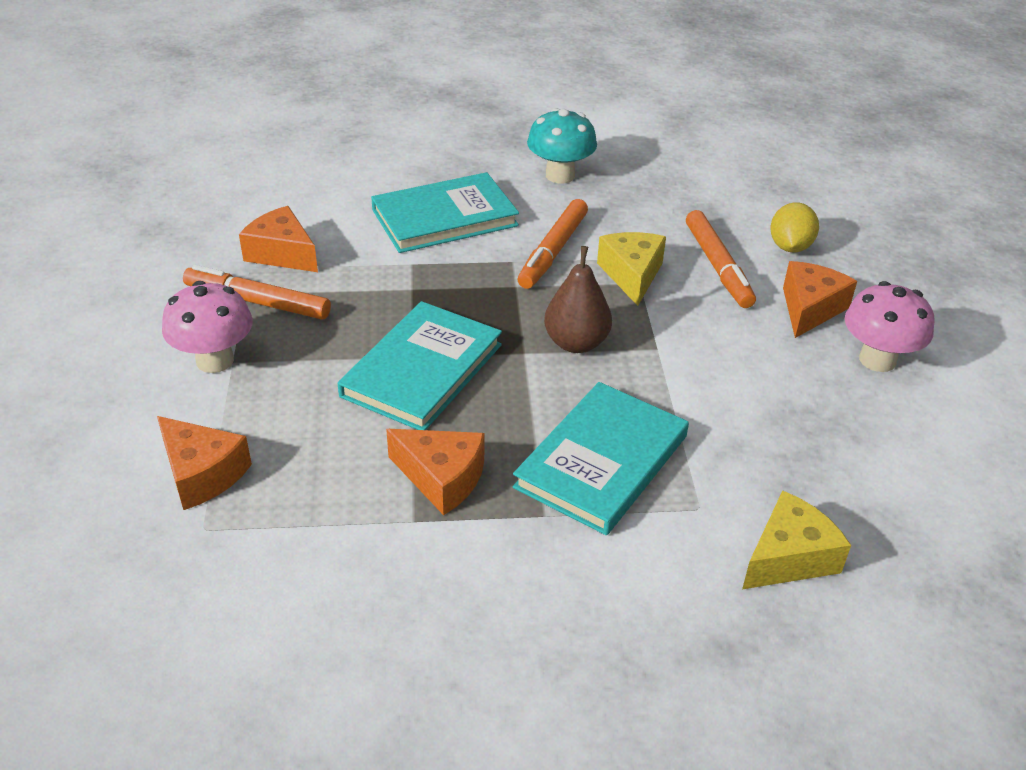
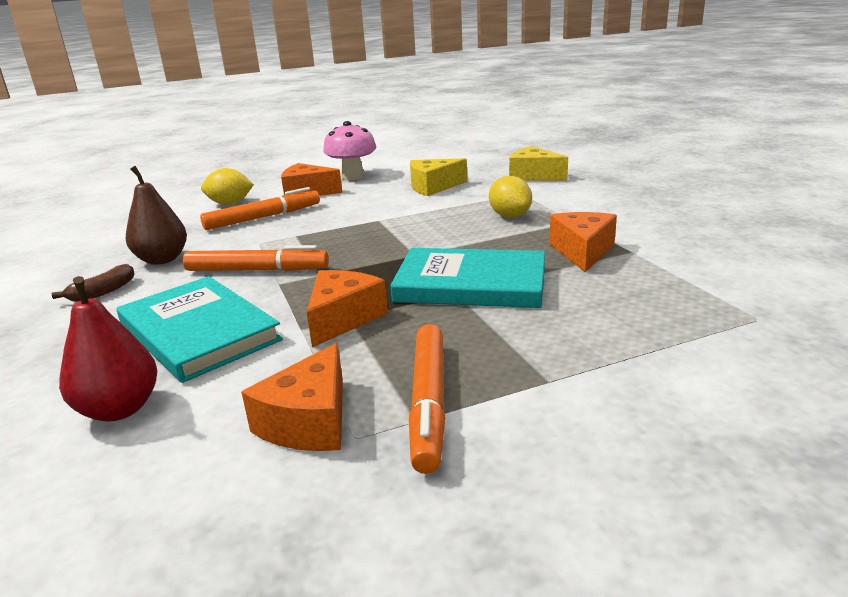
camera: 105 degrees left, 15 degrees down
(202, 474) = (710, 340): orange cheese -> orange cheese (343, 318)
(215, 360) = (558, 393): pink mushroom -> none
(360, 189) = (120, 409): none -> red pear
(560, 175) = (103, 292): turquoise mushroom -> brown banana
(576, 343) = (390, 241): brown pear -> brown pear (162, 259)
(601, 461) = (510, 216): turquoise book -> yellow lemon
(632, 275) = (285, 239): yellow cheese -> yellow cheese (433, 187)

